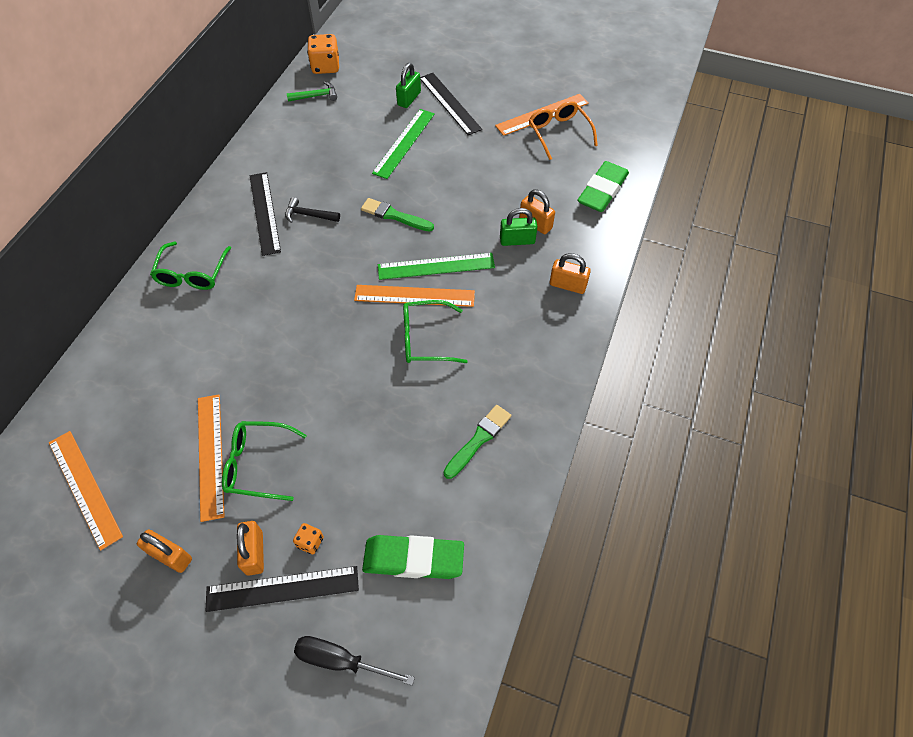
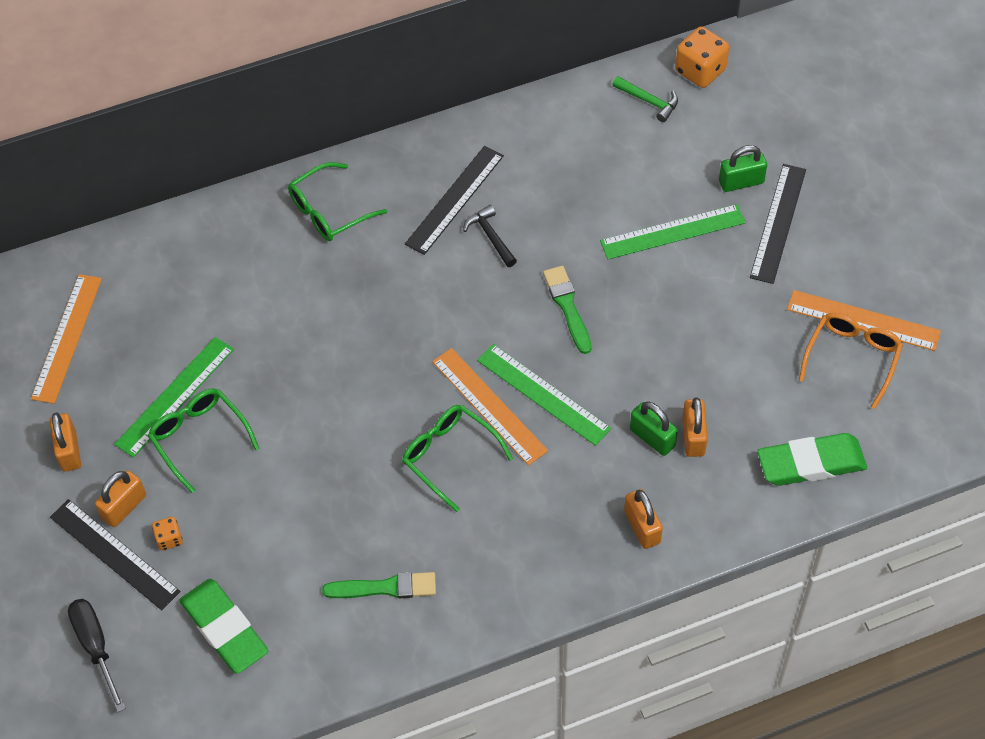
camera: 50 degrees right, 0 degrees up
(211, 455) = (175, 396): orange ruler -> green ruler

